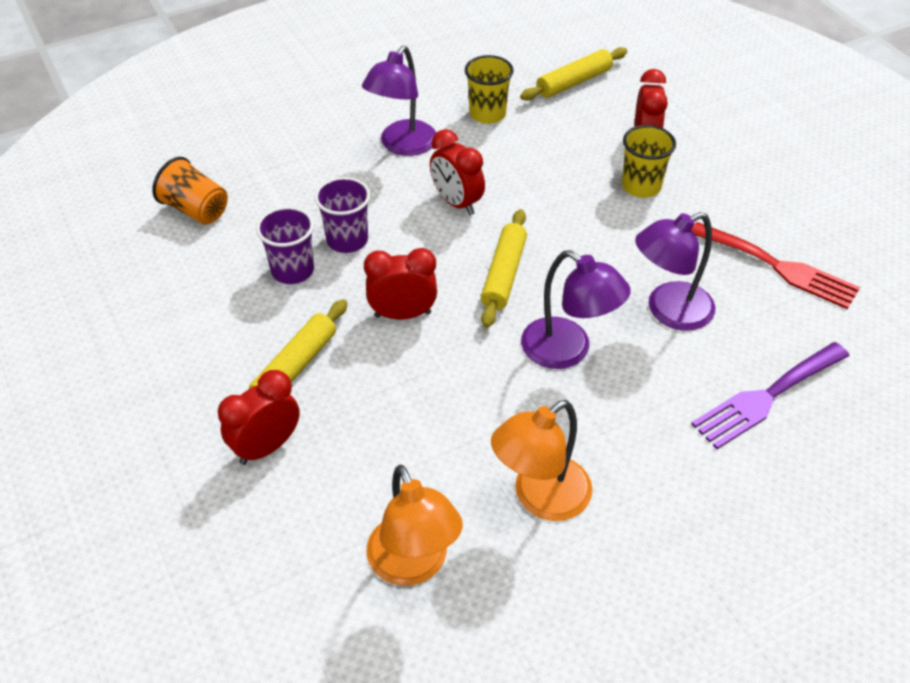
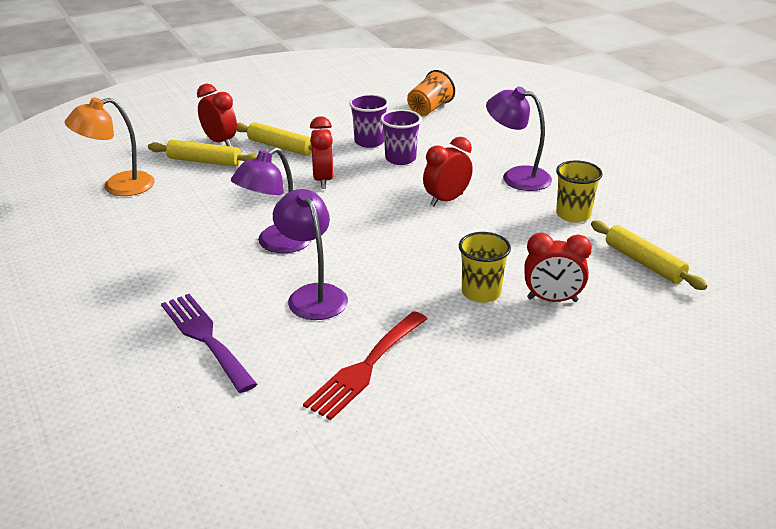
camera: 90 degrees right, 15 degrees down
(504, 274) = (362, 219): yellow rolling pin -> yellow rolling pin (204, 161)
(540, 498) = (147, 229): orange lamp -> none

